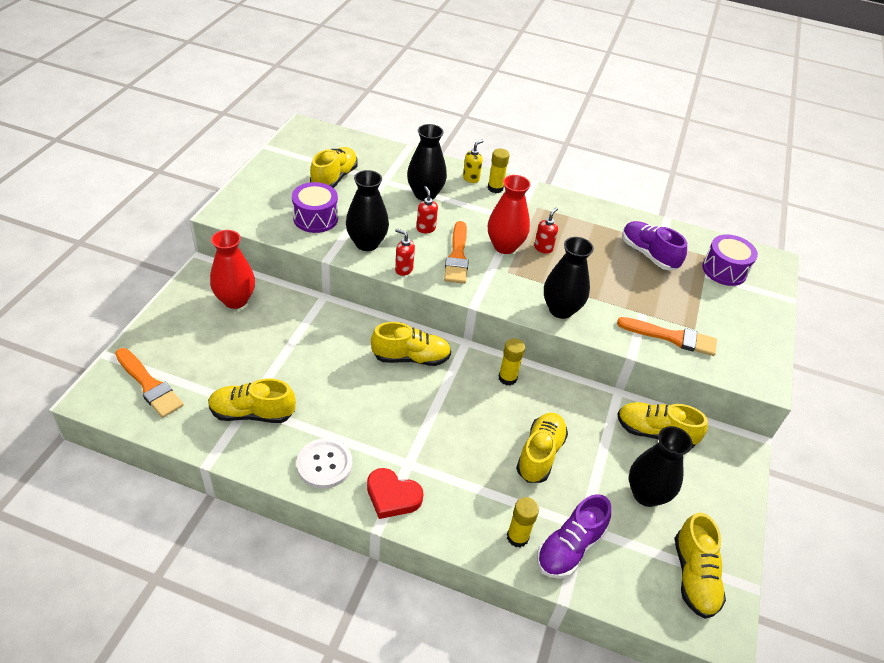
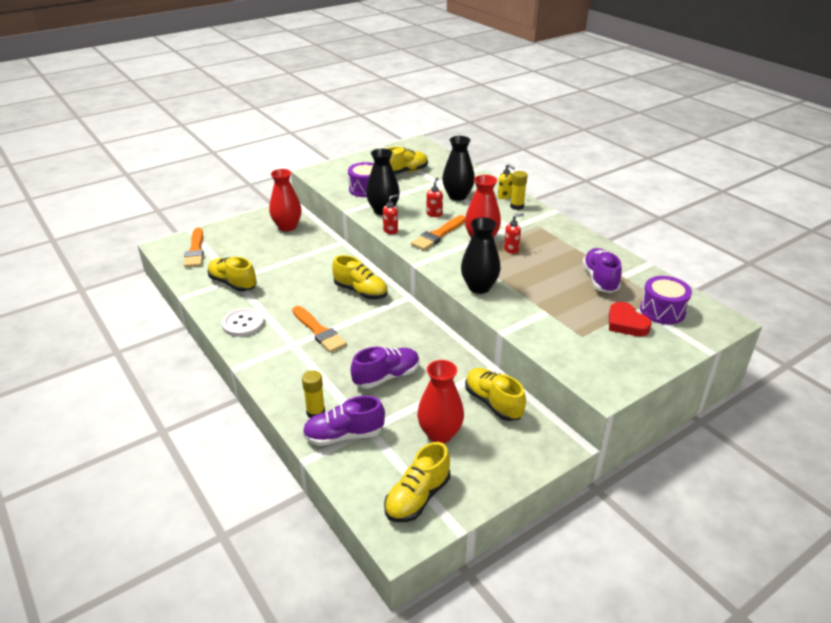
camera: 40 degrees right, 10 degrees down
(392, 496) = (263, 356): red heart -> red heart (626, 323)
(403, 269) = (390, 230): red soap dispenser -> red soap dispenser turned 75 degrees clockwise
(471, 178) = (504, 196): yellow soap dispenser -> yellow soap dispenser turned 60 degrees clockwise
(507, 378) = (415, 327): yellow glue stick -> none
(540, 454) = (386, 377): yellow shoe -> purple shoe
(646, 494) = (440, 434): black vase -> red vase
(672, 337) = (553, 334): orange brush -> orange brush (319, 331)

